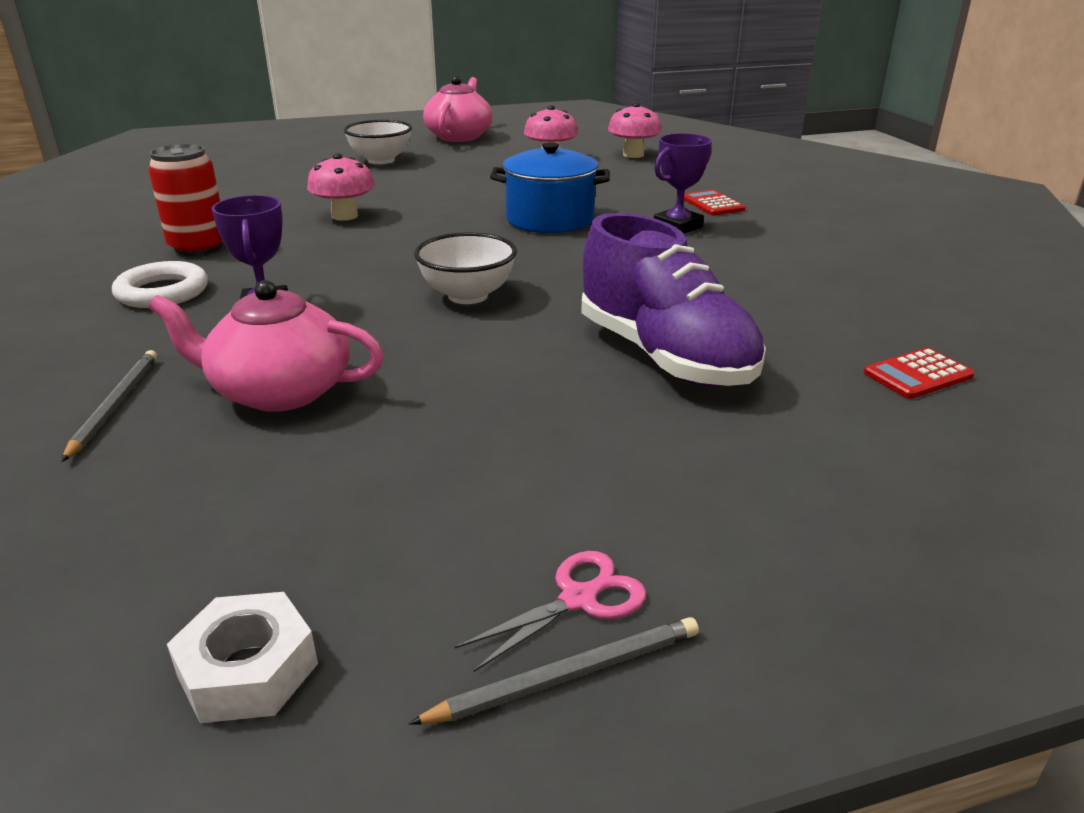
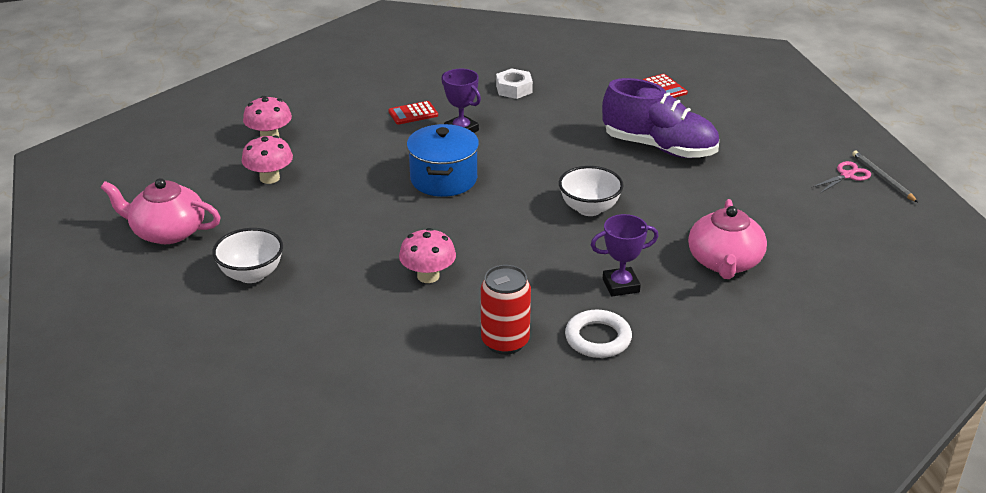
camera: 90 degrees left, 5 degrees up
(115, 405) = (754, 316): grey pencil -> none
(248, 670) = (909, 238): white nut -> white nut (514, 89)
(579, 599) = (847, 175): pink scissors -> pink scissors turned 90 degrees clockwise
(665, 357) = (659, 147): purple shoe -> purple shoe turned 60 degrees clockwise

